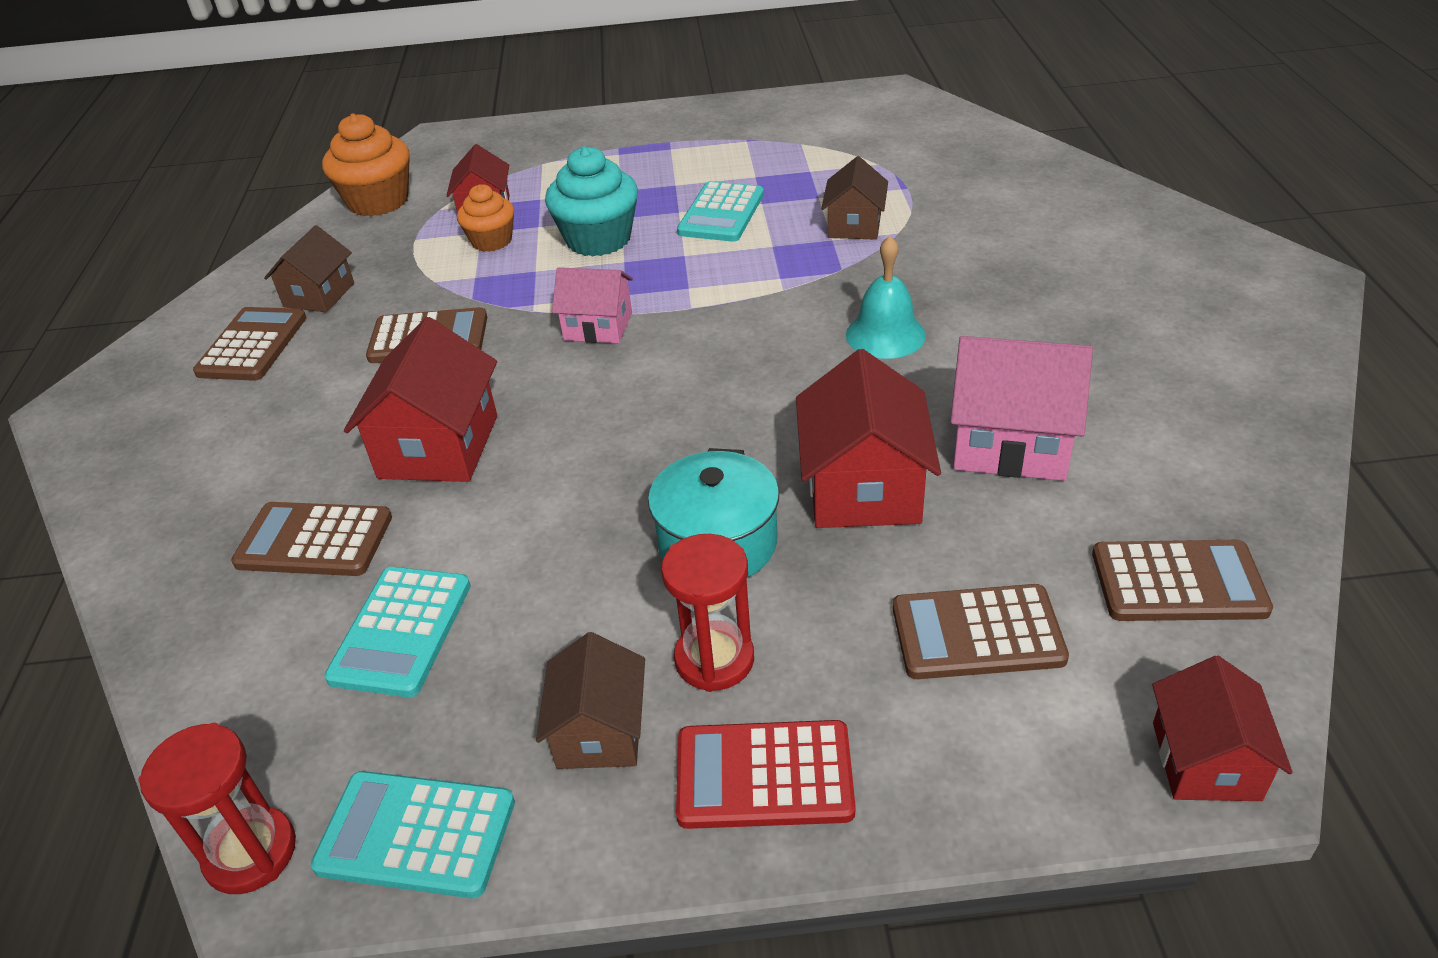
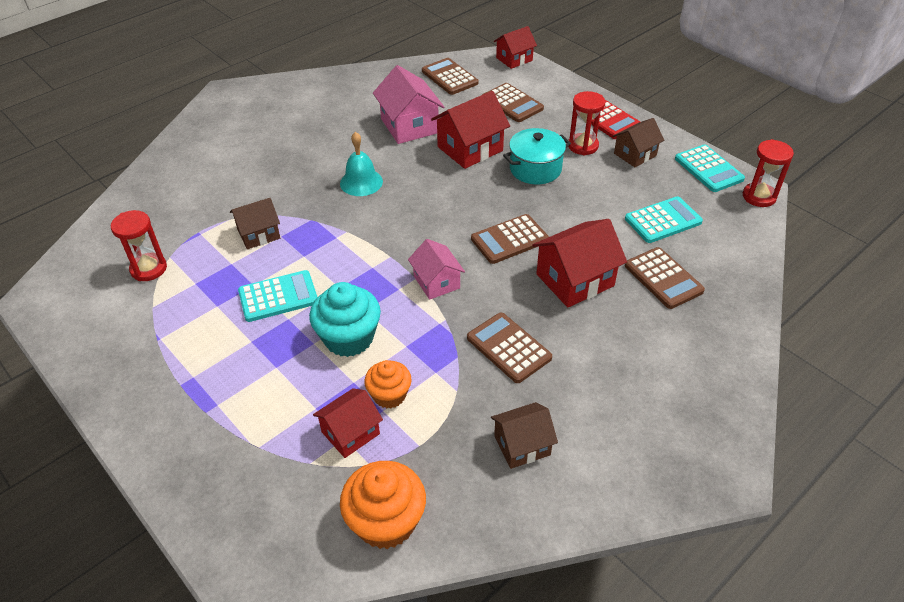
camera: 130 degrees left, 5 degrees up
(252, 345) = (595, 433): brown calculator -> brown calculator (509, 239)
(869, 149) = (148, 269): none -> red hourglass

